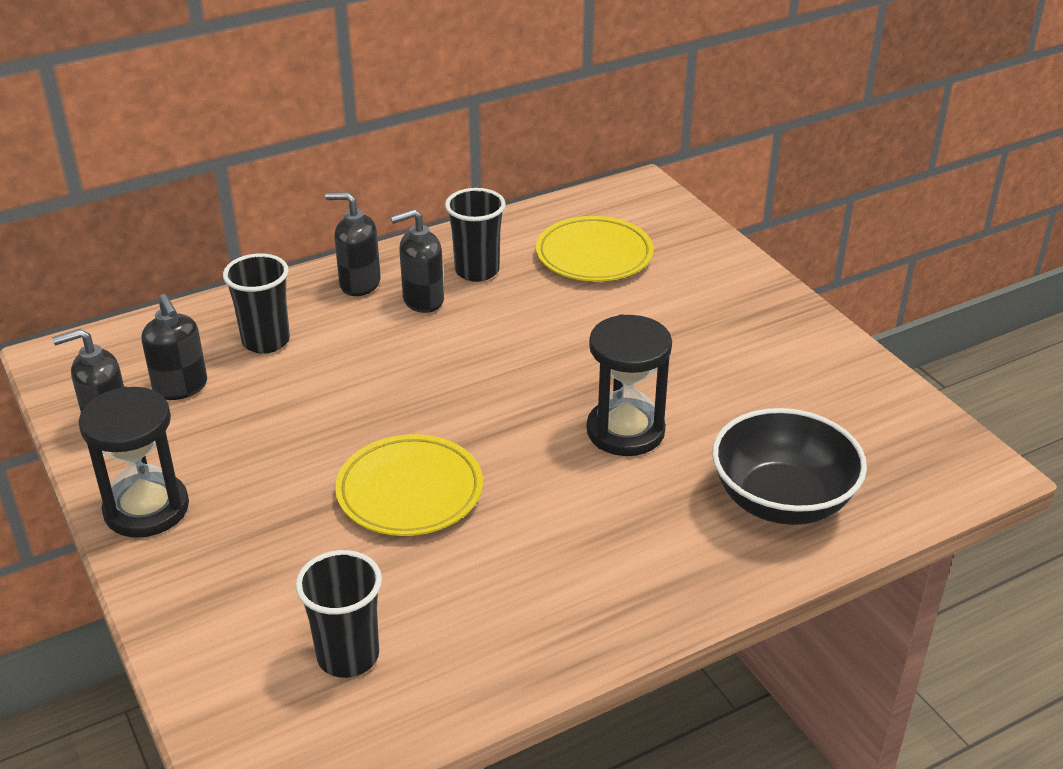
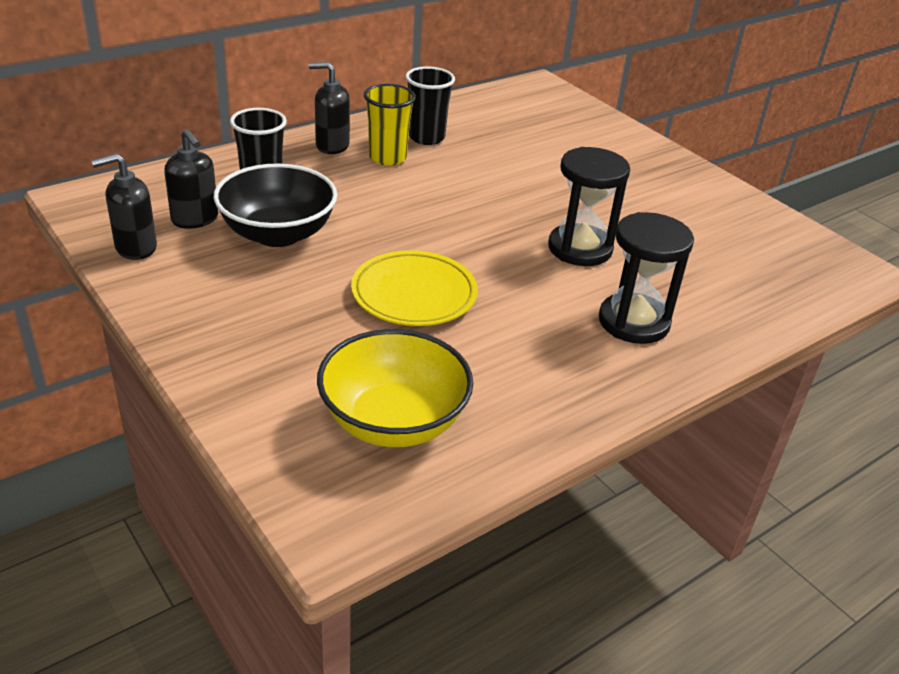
camera: 10 degrees left, 0 degrees up
(146, 509) = (184, 311): black hourglass -> black hourglass (633, 322)
(348, 656) = (393, 422): black cup -> yellow bowl
(422, 300) = (387, 157): black soap dispenser -> yellow cup
(594, 255) = (517, 128): yellow plate -> none
(782, 500) = (720, 296): black bowl -> black bowl (278, 234)

